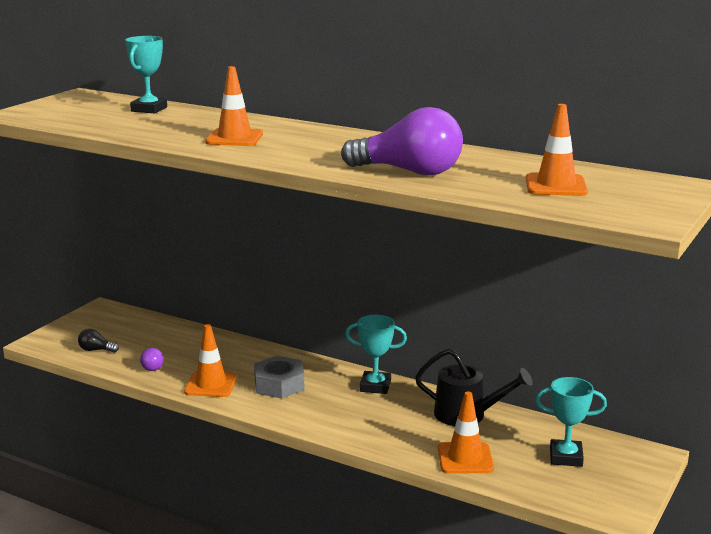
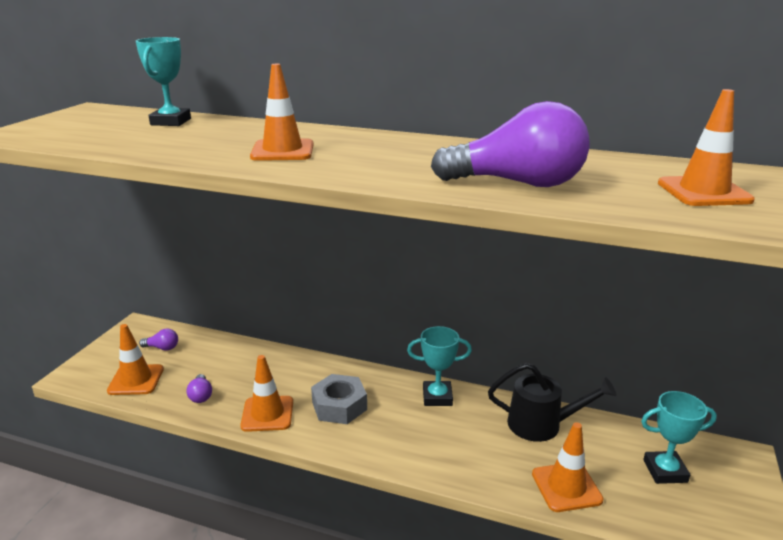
camera: 10 degrees left, 5 degrees up
(96, 350) = (136, 380): black light bulb -> orange traffic cone
(124, 327) = (162, 348): none -> purple light bulb

